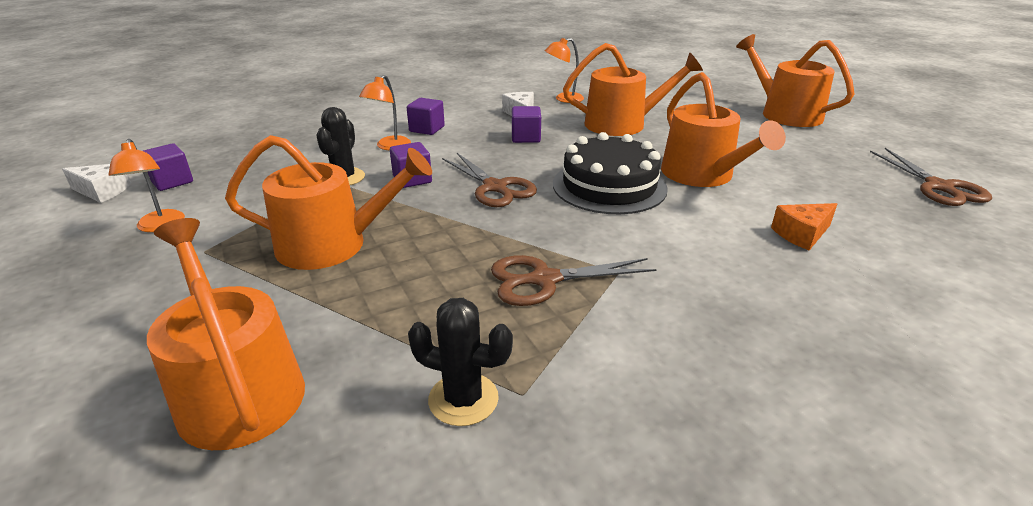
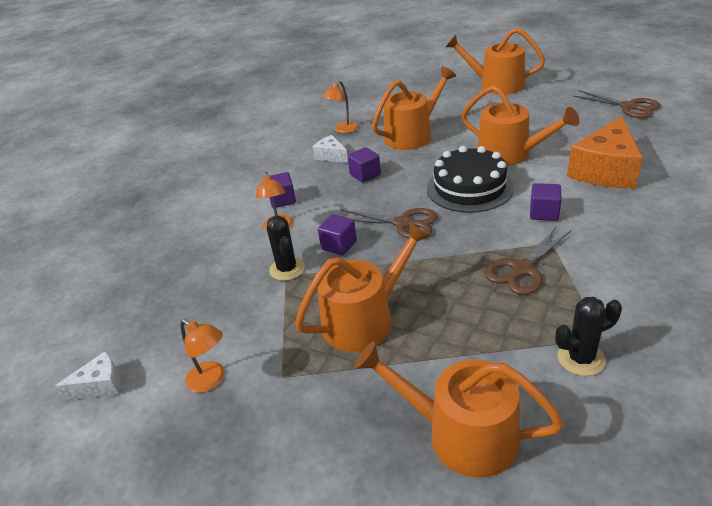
camera: 30 degrees left, 5 degrees up
(172, 181) = (149, 344): purple cube -> purple cube (544, 213)
(801, 234) = (605, 170): orange cheese -> orange cheese, size x2.03

